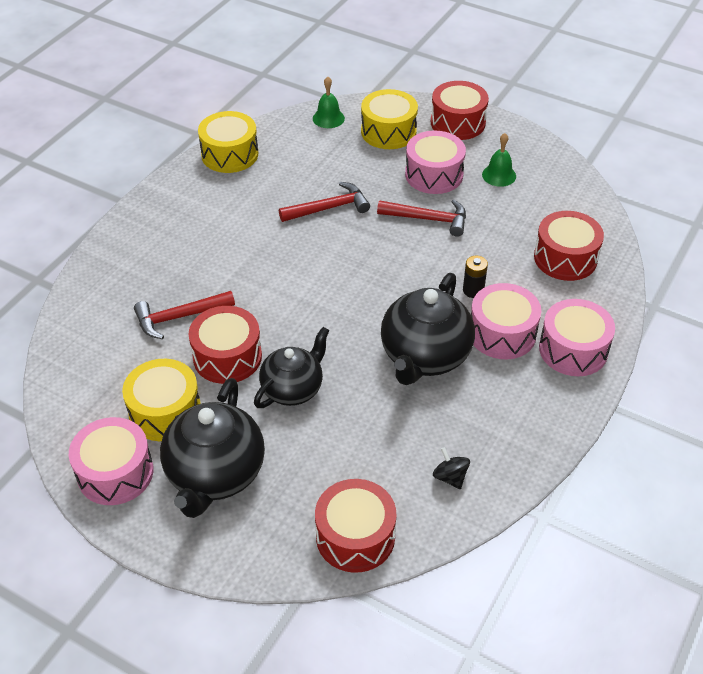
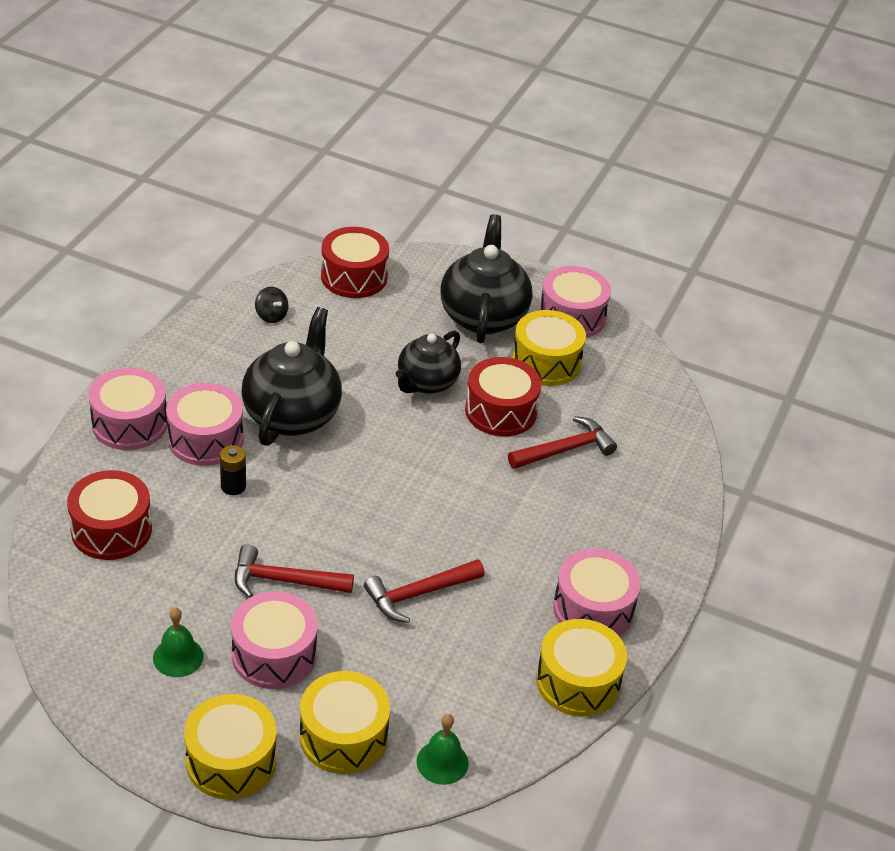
camera: 170 degrees right, 5 degrees down
(203, 195) = (593, 609): none -> pink drum
(458, 122) = (231, 761): red drum -> yellow drum

